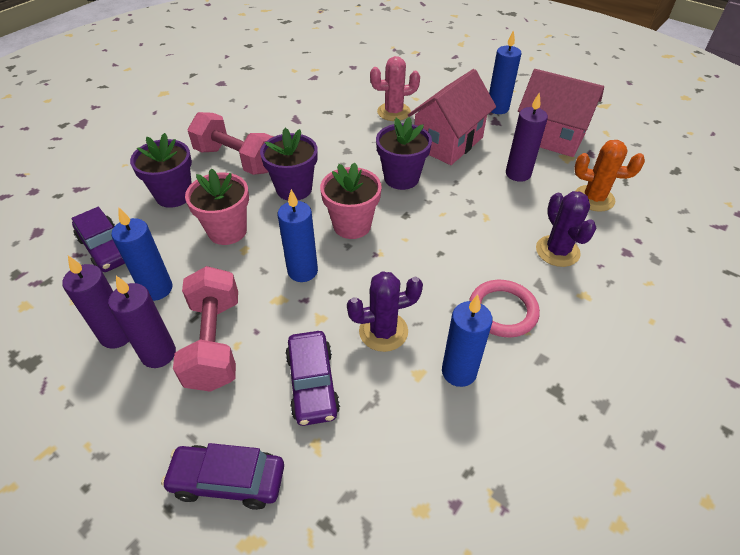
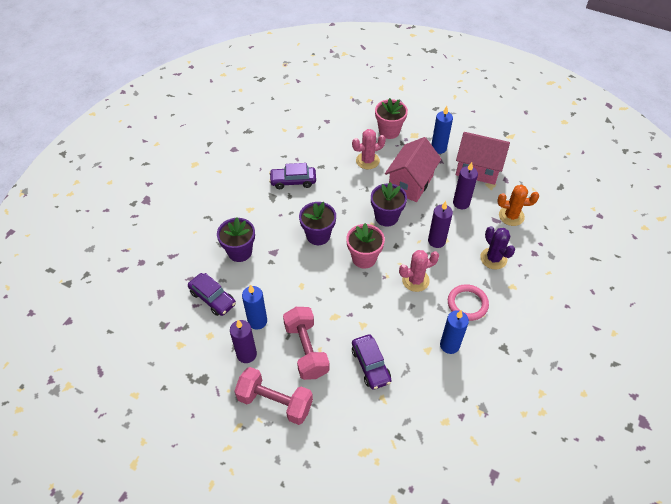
camera: 10 degrees left, 5 degrees up
(158, 354) = (276, 362): purple candle -> purple candle (436, 241)
(227, 231) = (286, 274): pink flower pot -> pink flower pot (389, 131)
(228, 480) = (342, 424): purple car -> purple car (293, 181)
(236, 160) = (271, 217): pink dumbbell -> pink dumbbell (275, 402)
(302, 271) = (343, 295): blue candle -> none
(383, 331) = (402, 327): purple cactus -> none
(424, 265) = (415, 280): none -> pink cactus

